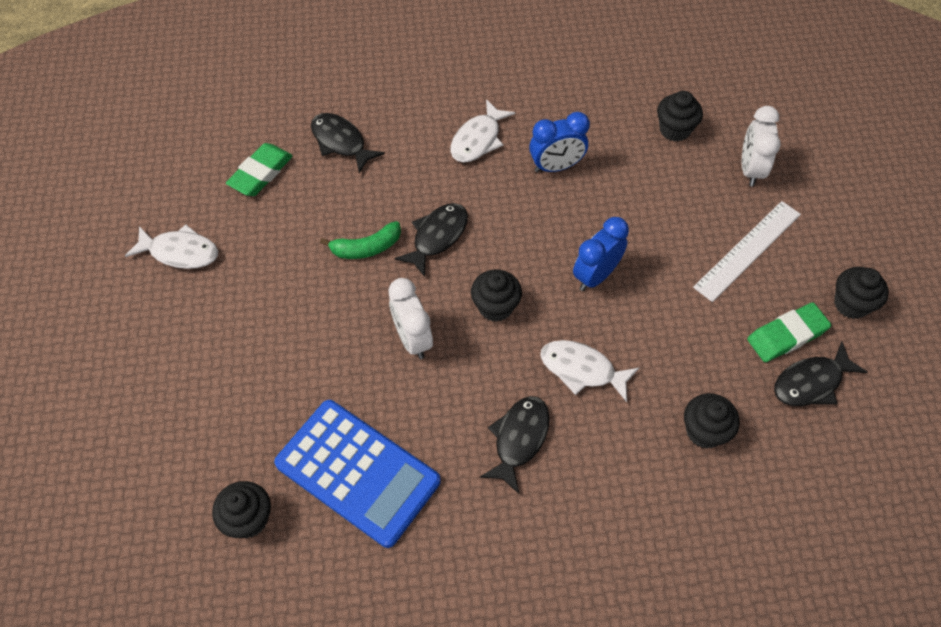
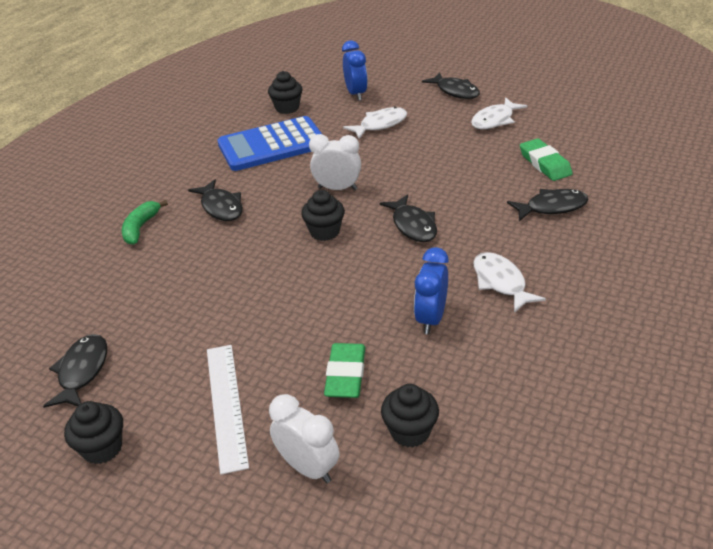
camera: 125 degrees right, 20 degrees down
(115, 325) = (455, 91): none -> black fish
(366, 248) = (432, 191): green banana -> green banana (140, 228)
(582, 370) = (234, 252): white fish -> white fish (380, 125)
(595, 275) = (299, 293): blue clock -> blue clock (356, 94)
(704, 431) = (125, 290): black cupcake -> none
(786, 335) = (130, 381): green eraser -> green eraser (346, 375)

